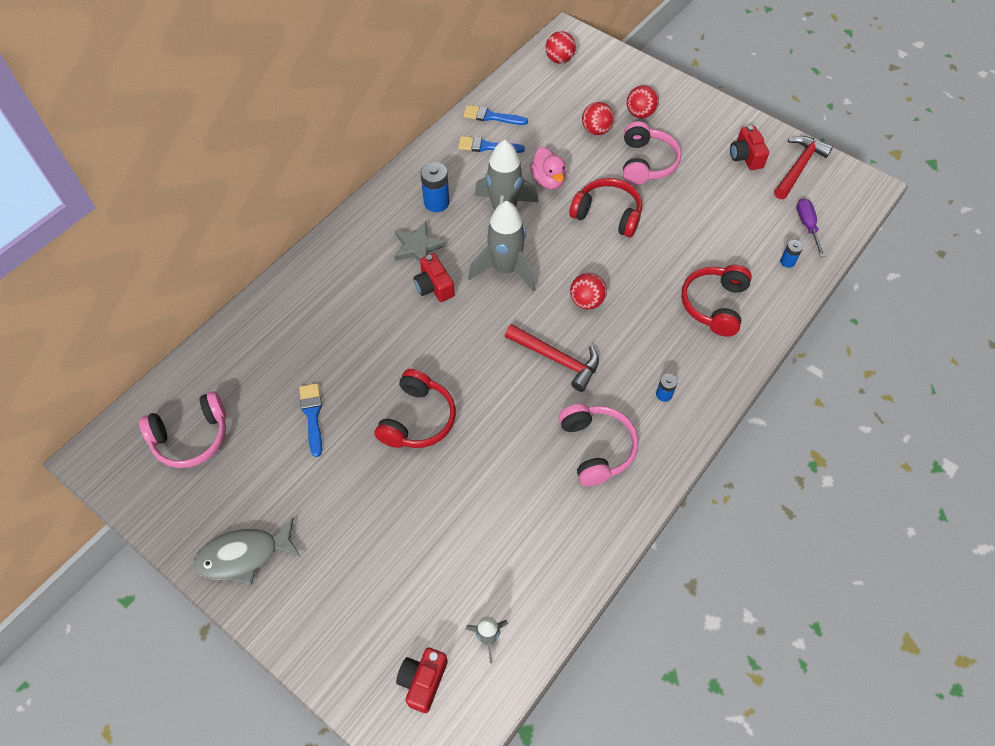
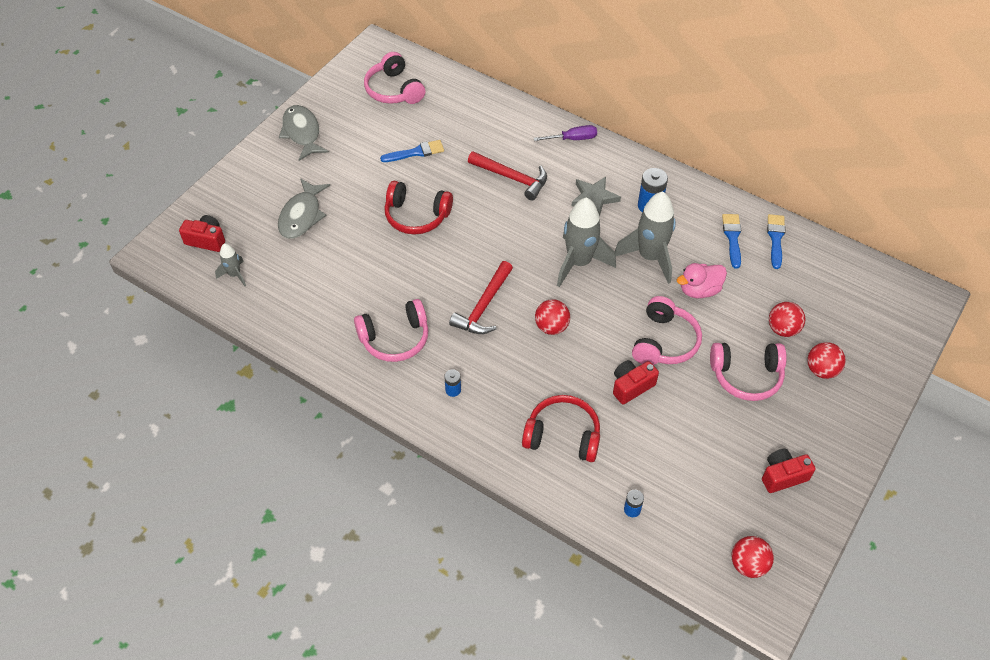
camera: 85 degrees right, 5 degrees down
(397, 553) = (302, 215): none -> grey fish
(434, 286) = (551, 213): red camera -> red camera (631, 386)
(559, 59) = (884, 292): red ball -> red ball (748, 564)
(607, 214) = (664, 342): red headphones -> pink headphones
(798, 167) = (781, 533): red hammer -> red hammer (512, 178)
(807, 226) = (688, 535): purple screwdriver -> purple screwdriver (572, 139)

